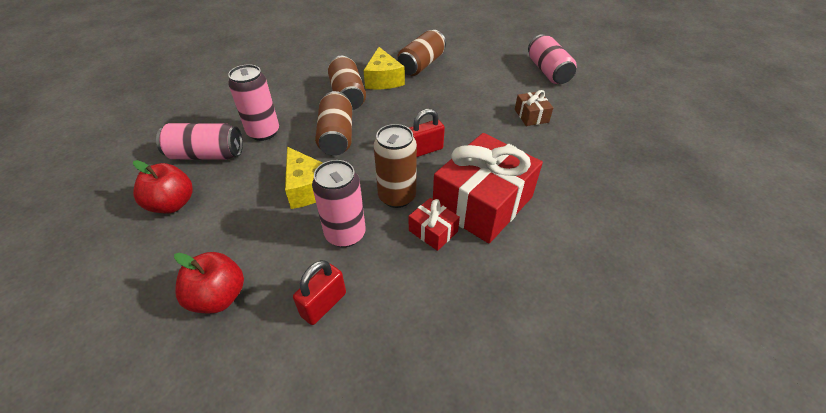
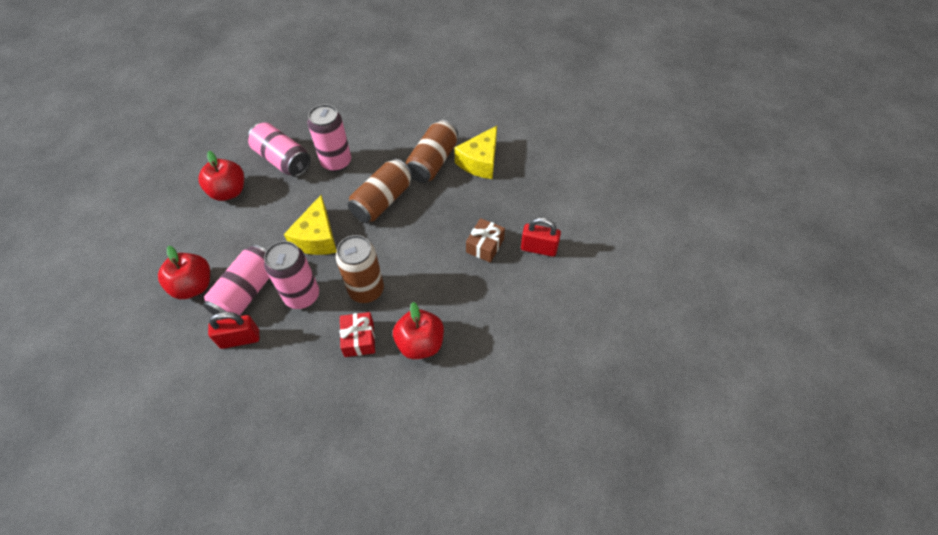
camera: 40 degrees right, 10 degrees up
(421, 65) = (533, 164): brown can -> none
(425, 150) = (433, 261): red padlock -> red padlock (538, 248)
(483, 203) = (420, 343): red gift -> red apple
(531, 116) = (565, 289): brown gift -> brown gift (485, 245)
(548, 71) = (650, 248): pink can -> pink can (247, 292)

